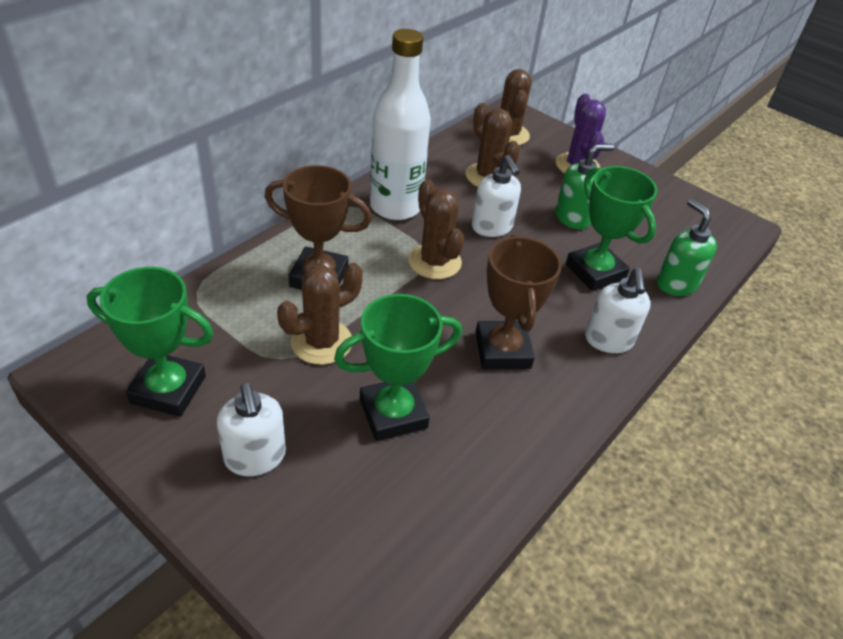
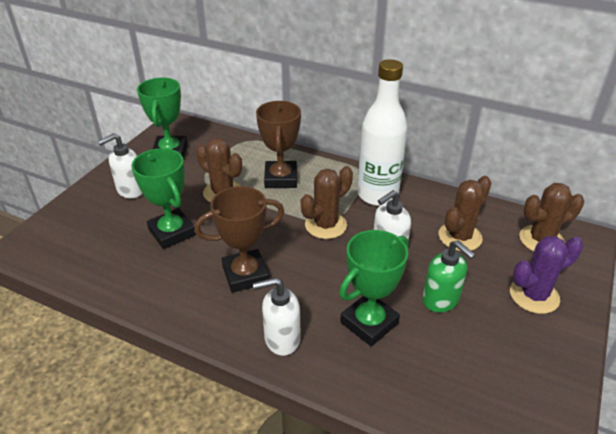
camera: 80 degrees right, 5 degrees down
(676, 284) = (387, 390): green soap dispenser -> none

